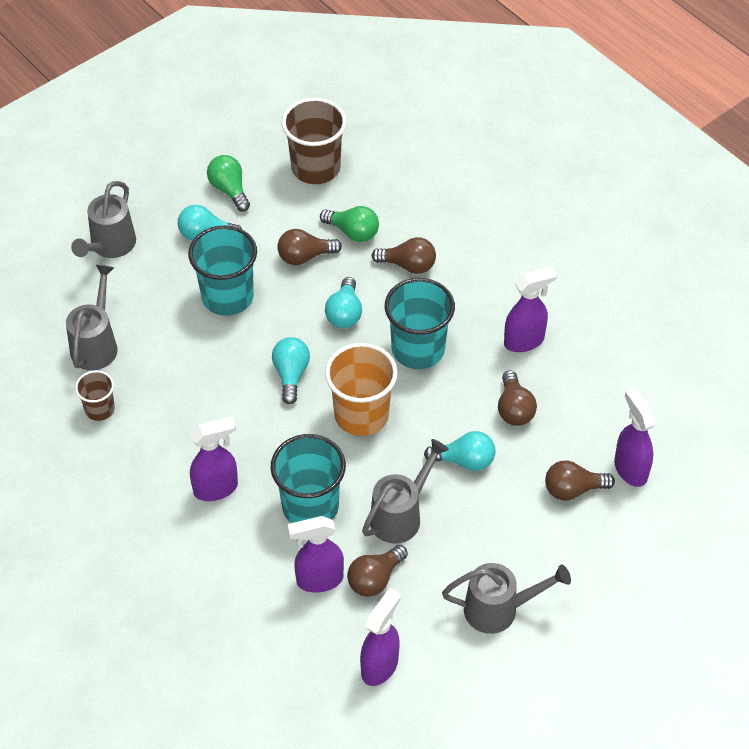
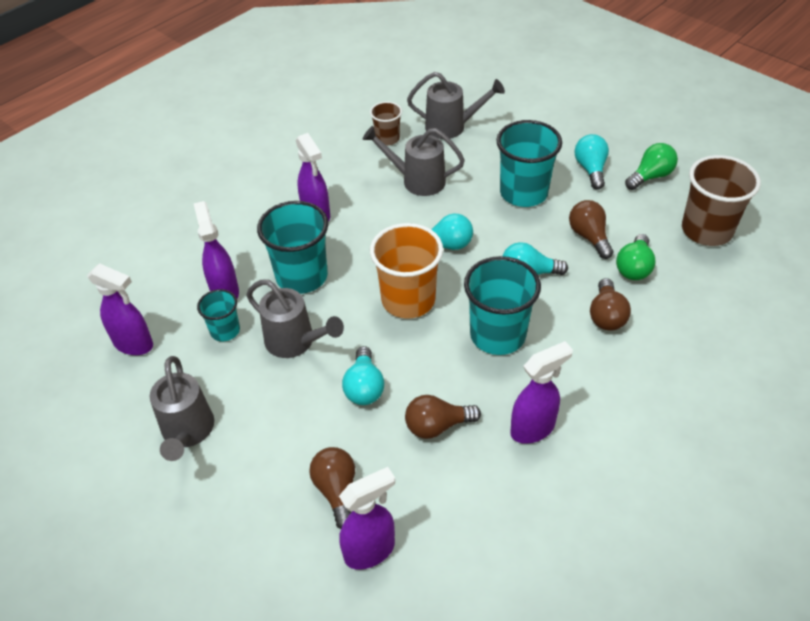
camera: 85 degrees right, 5 degrees down
(110, 246) = (556, 117): grey watering can -> grey watering can (417, 180)
(375, 579) = (225, 331): brown light bulb -> turquoise cup
(524, 341) = (533, 428): purple spray bottle -> purple spray bottle turned 90 degrees counterclockwise

